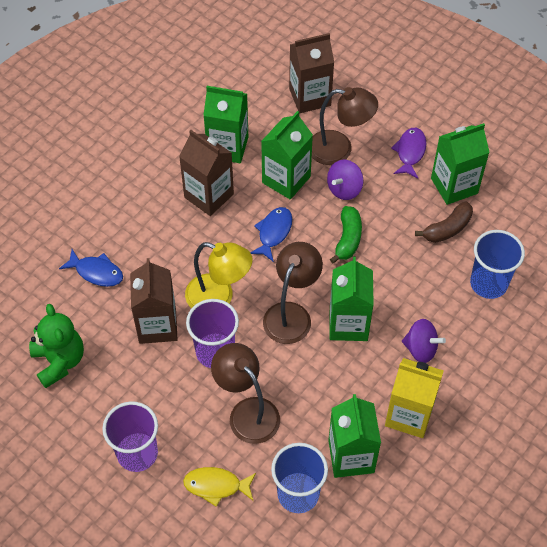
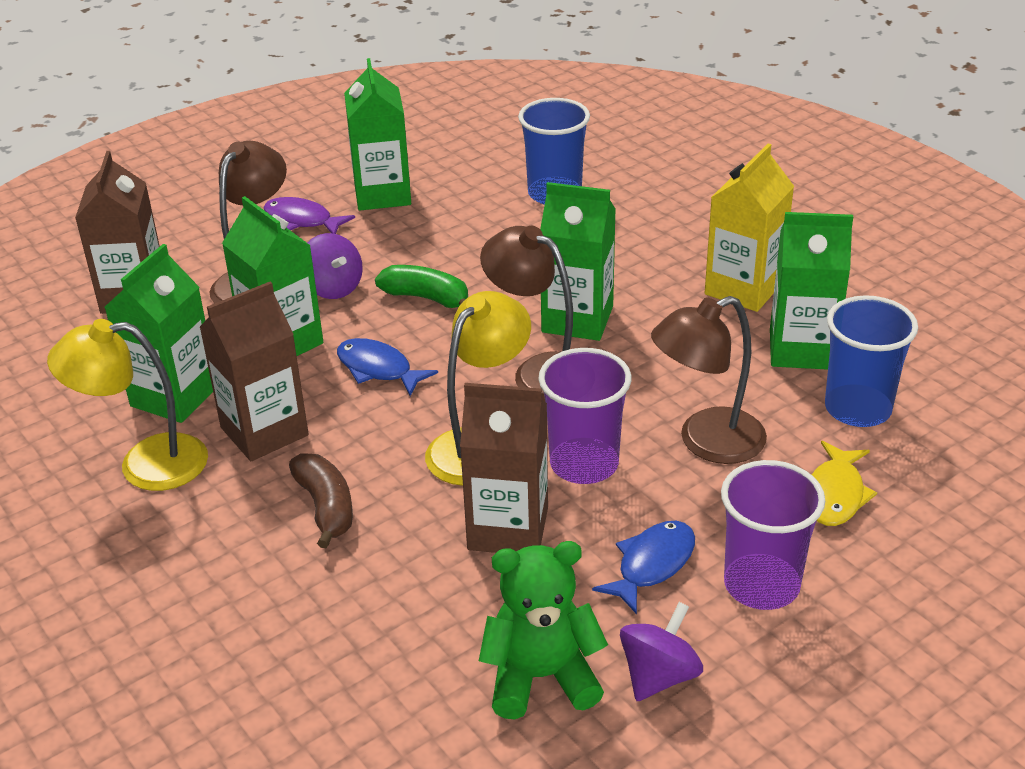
camera: 75 degrees left, 20 degrees down
(96, 272) = (358, 599): blue fish -> blue fish (652, 565)
(173, 153) = (145, 464): none -> yellow lamp
(420, 349) = (639, 263): purple spinning top -> purple spinning top (659, 676)
(447, 229) = (451, 211): brown banana -> brown banana (326, 507)

